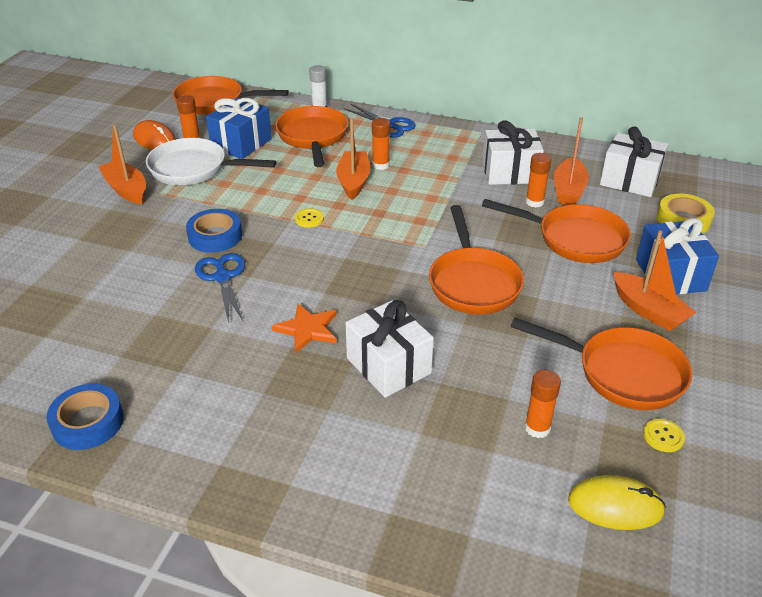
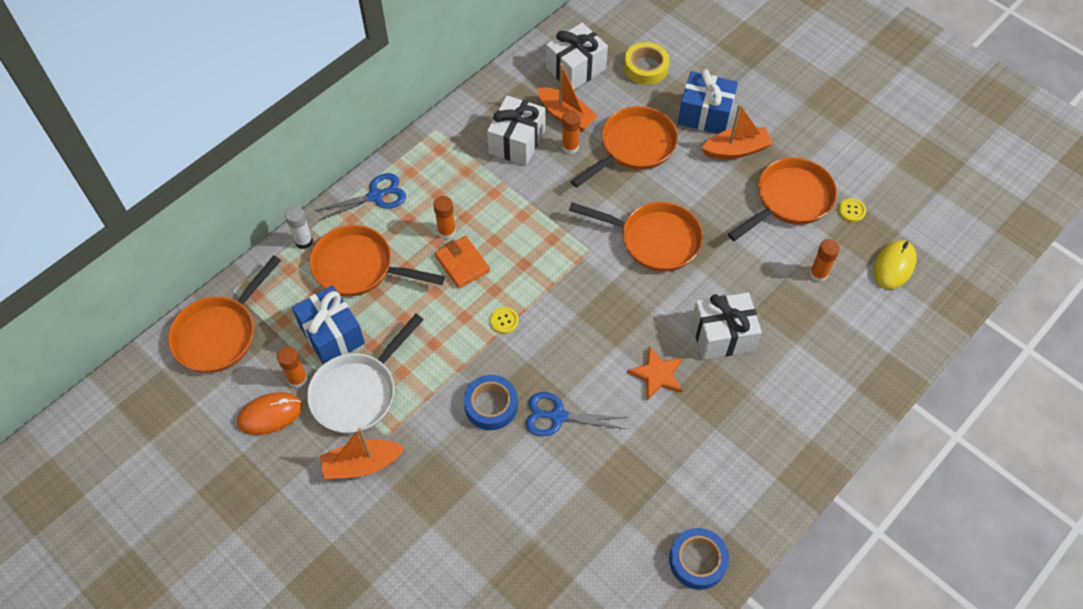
camera: 65 degrees left, 20 degrees up
(353, 181) = (462, 264): orange boat -> orange wallet

